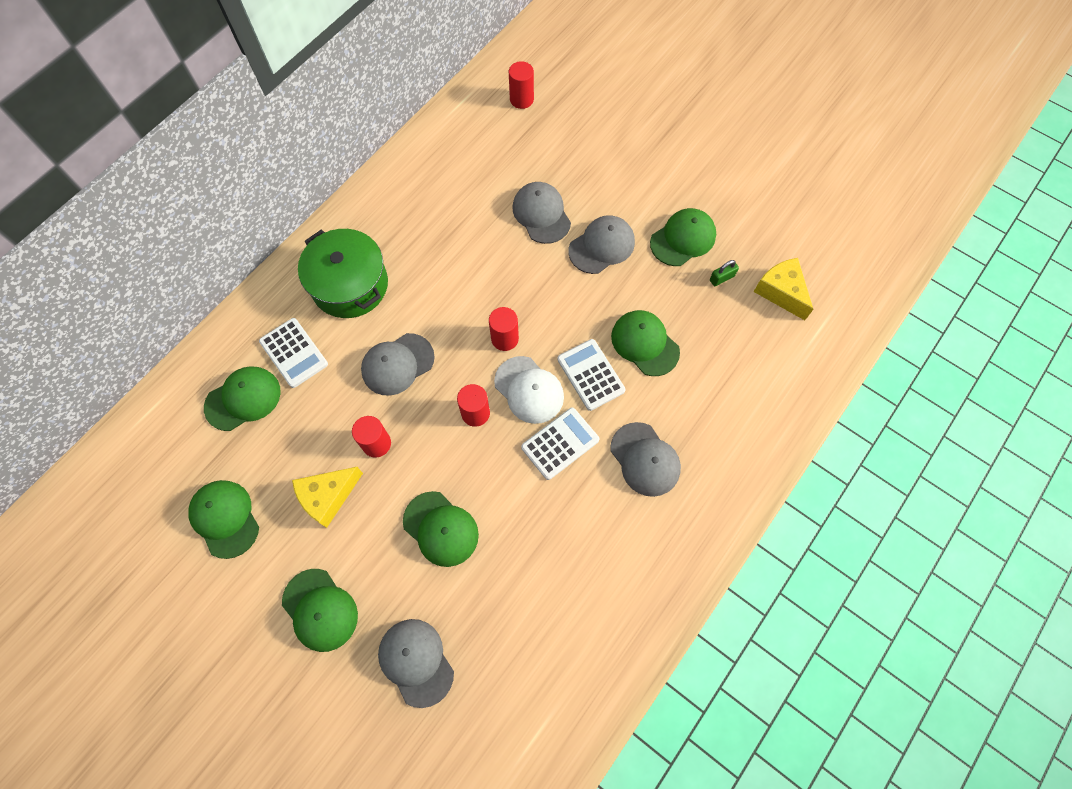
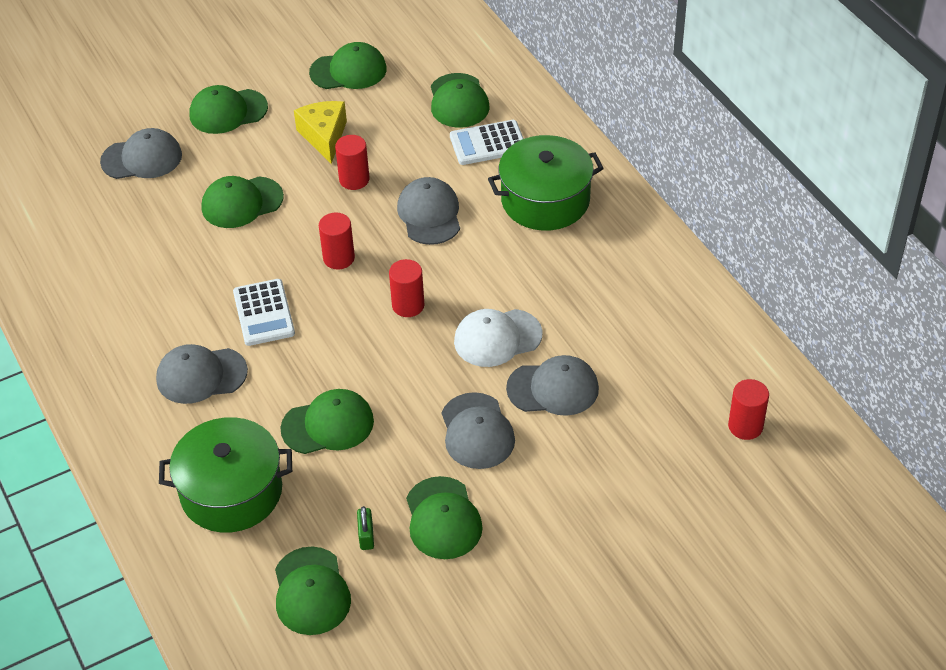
camera: 115 degrees right, 20 degrees down
(529, 390) = (337, 307): white cap -> white cap (497, 338)
(591, 375) = (321, 363): white calculator -> none
(735, 381) = (231, 491): none -> green pot
(781, 292) = (311, 591): yellow cheese -> green cap

